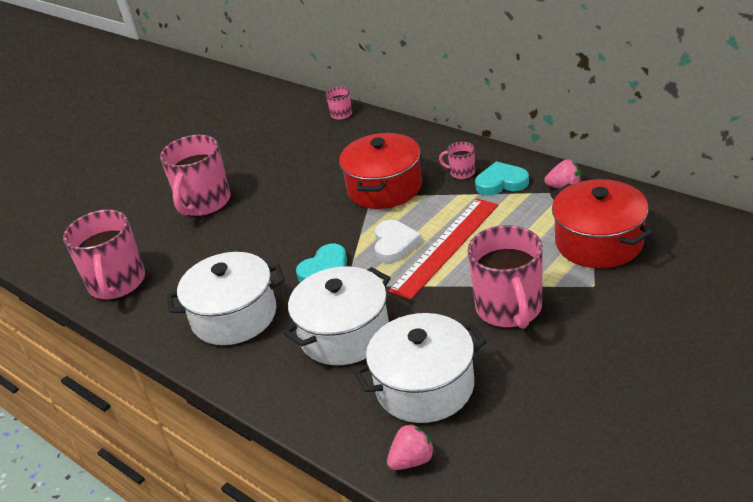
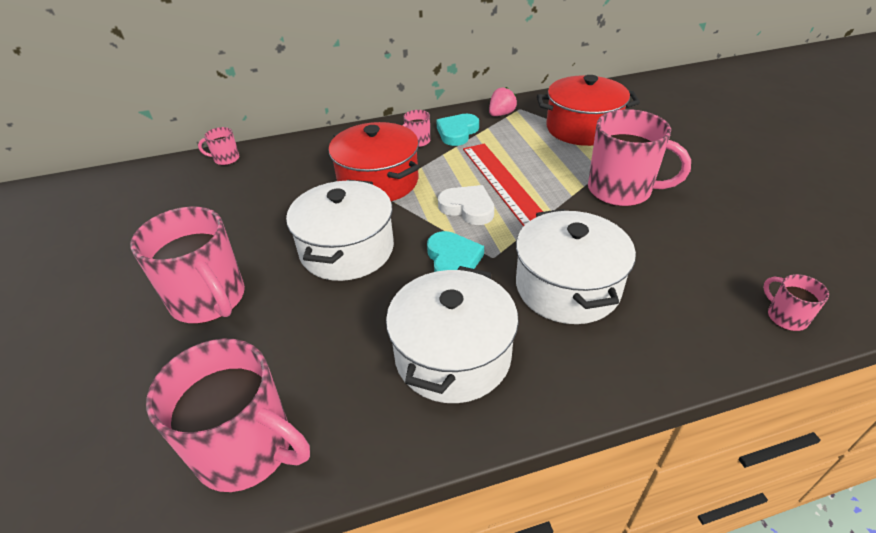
camera: 60 degrees left, 5 degrees up
(412, 460) = (785, 317): pink strawberry -> pink mug
(425, 386) = (686, 270): white pot -> white pot (347, 250)

